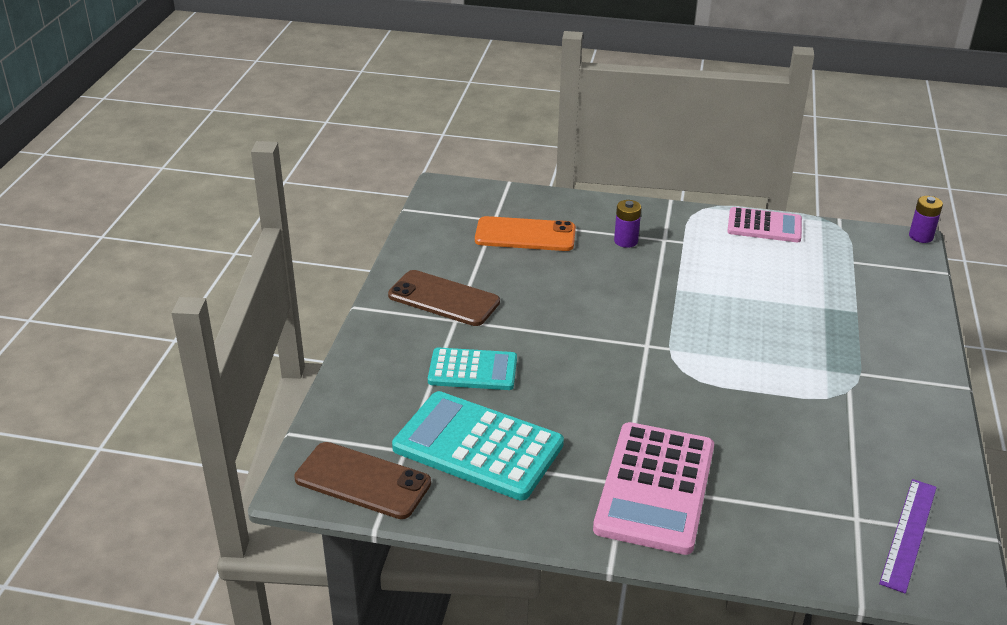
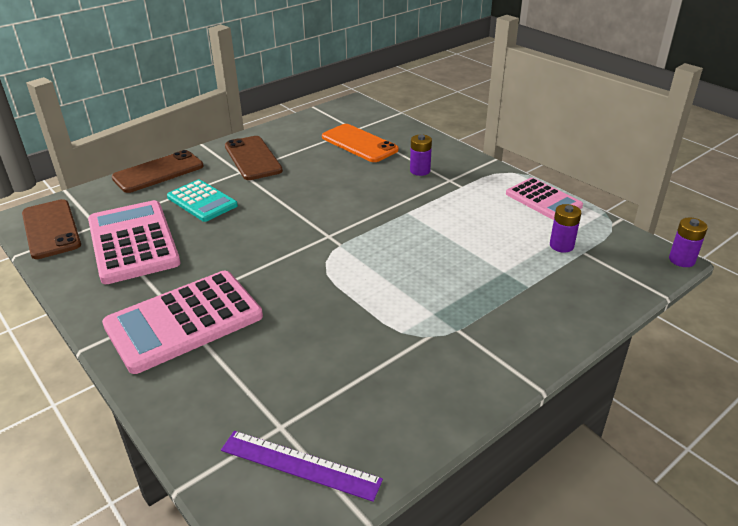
camera: 40 degrees right, 0 degrees up
(366, 361) = (158, 172): none -> brown phone
(478, 446) = (133, 242): turquoise calculator -> pink calculator
(832, 263) = (561, 245): none -> purple battery
(909, 534) = (300, 465): purple ruler -> purple ruler turned 45 degrees clockwise

